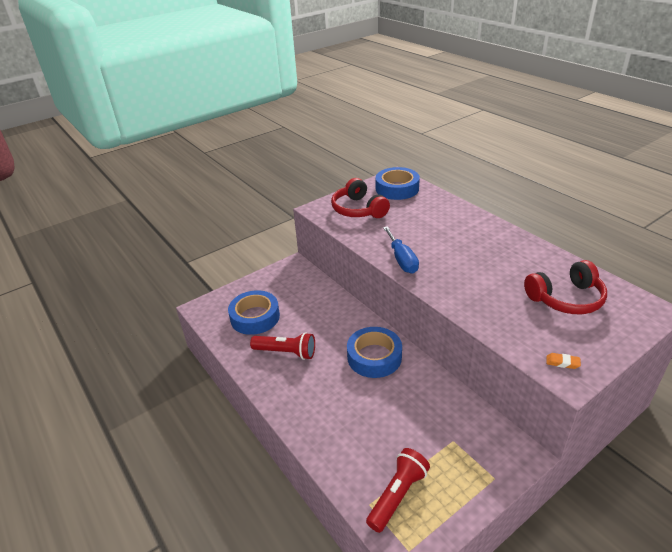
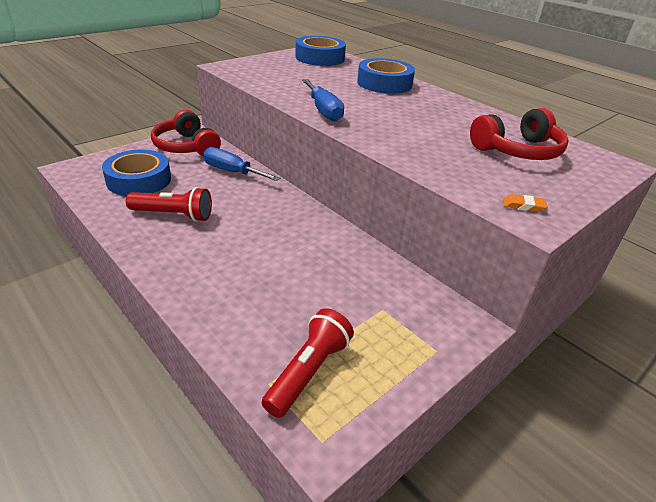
camera: 10 degrees left, 0 degrees up
(328, 305) = (232, 172): none -> blue screwdriver
(358, 209) = (274, 70): red headphones -> red headphones (186, 146)
(374, 357) = (285, 222): blue tape -> blue tape (384, 83)

